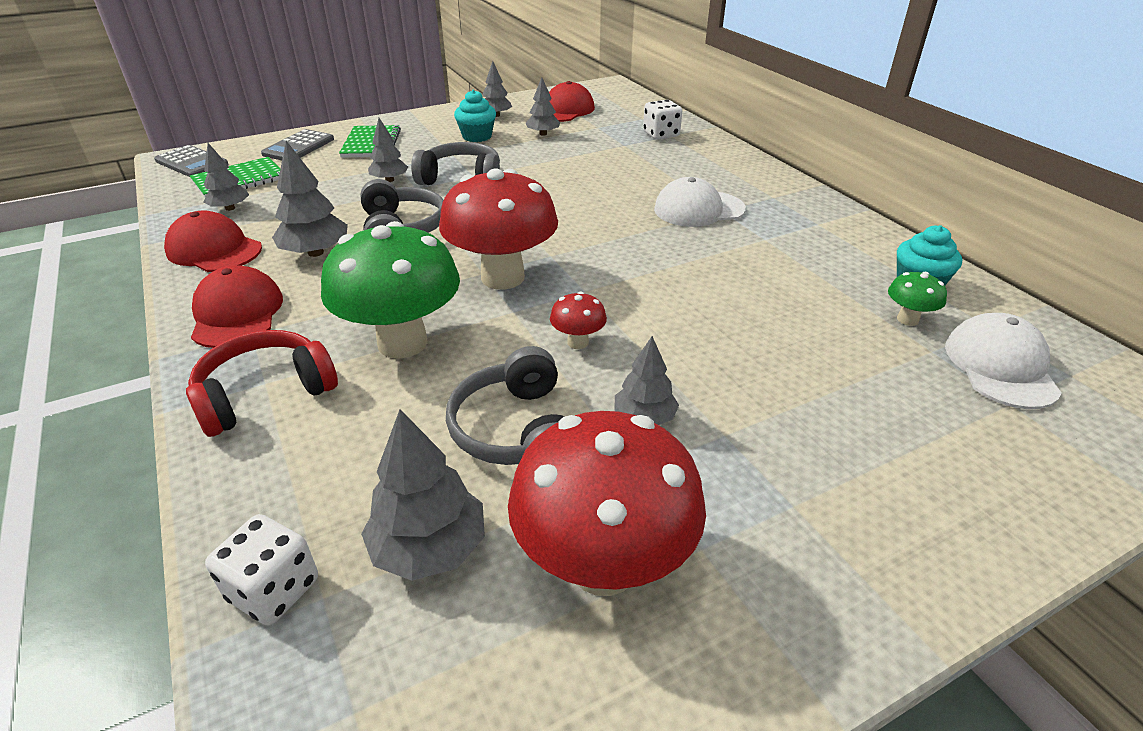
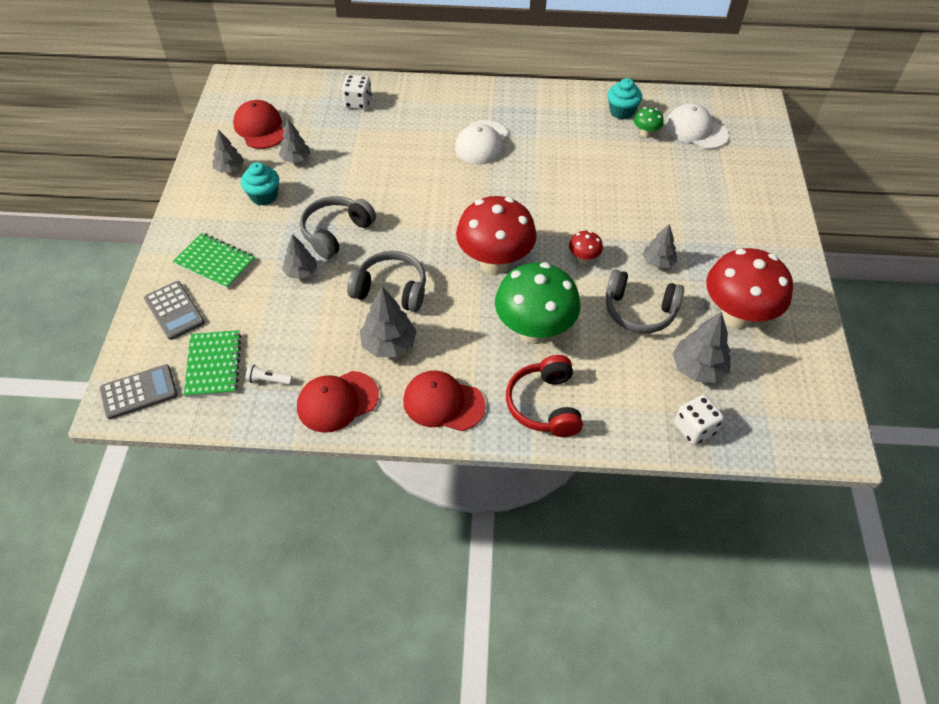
camera: 60 degrees left, 15 degrees up
(230, 208) = (268, 380): grey tree -> white flashlight

